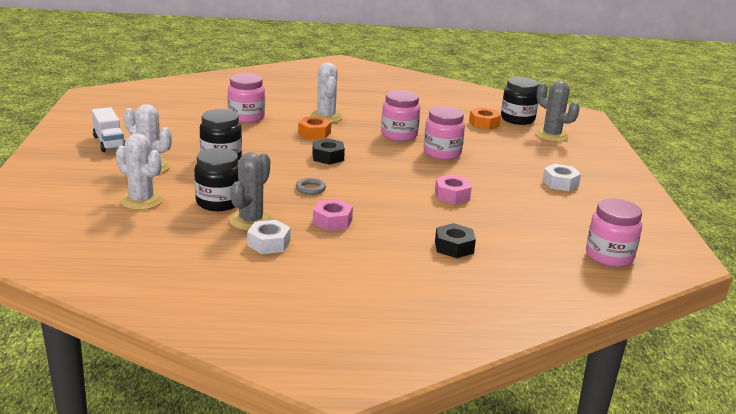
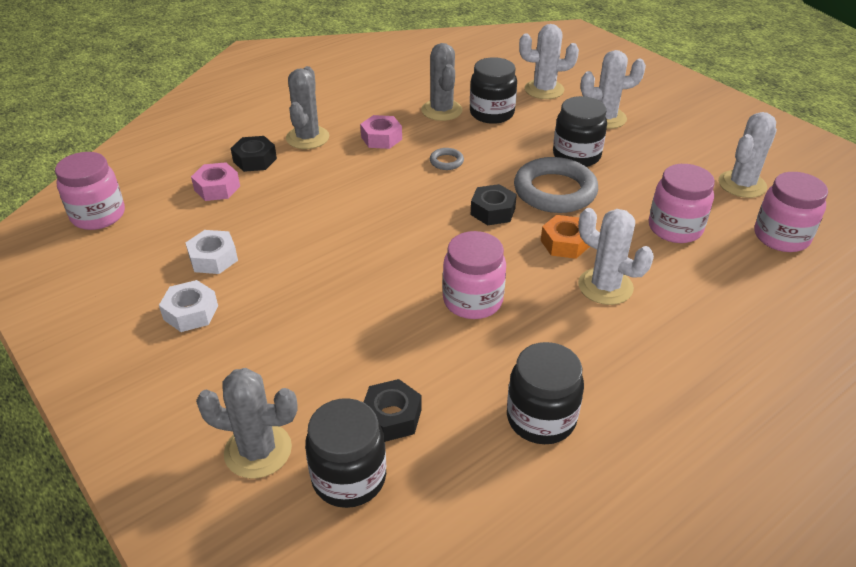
camera: 145 degrees right, 15 degrees up
(109, 142) = (692, 124): white truck -> none
(167, 115) = (742, 184): none -> white cactus
(269, 243) = (400, 100): white nut -> white nut (213, 258)
(273, 150) = (555, 191): none -> grey ring
(391, 246) = (307, 138): none -> grey cactus
(422, 104) = (541, 418): none -> black jar
(442, 153) = (382, 292): pink jar -> pink jar (781, 237)
(452, 195) = (307, 221): pink nut -> pink nut (217, 188)
(484, 124) = (392, 417): orange nut -> black nut

